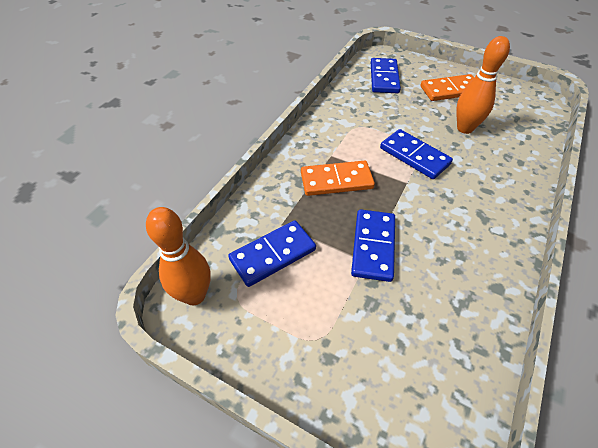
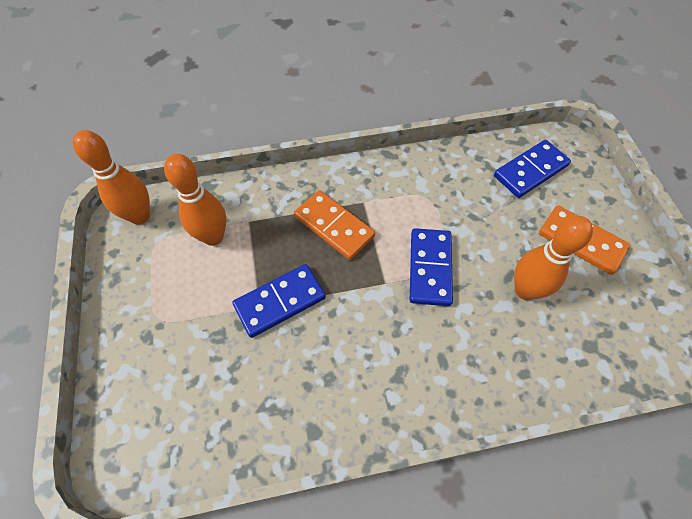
camera: 50 degrees right, 10 degrees up
(273, 254) = (213, 237): blue domino -> orange bowling pin

